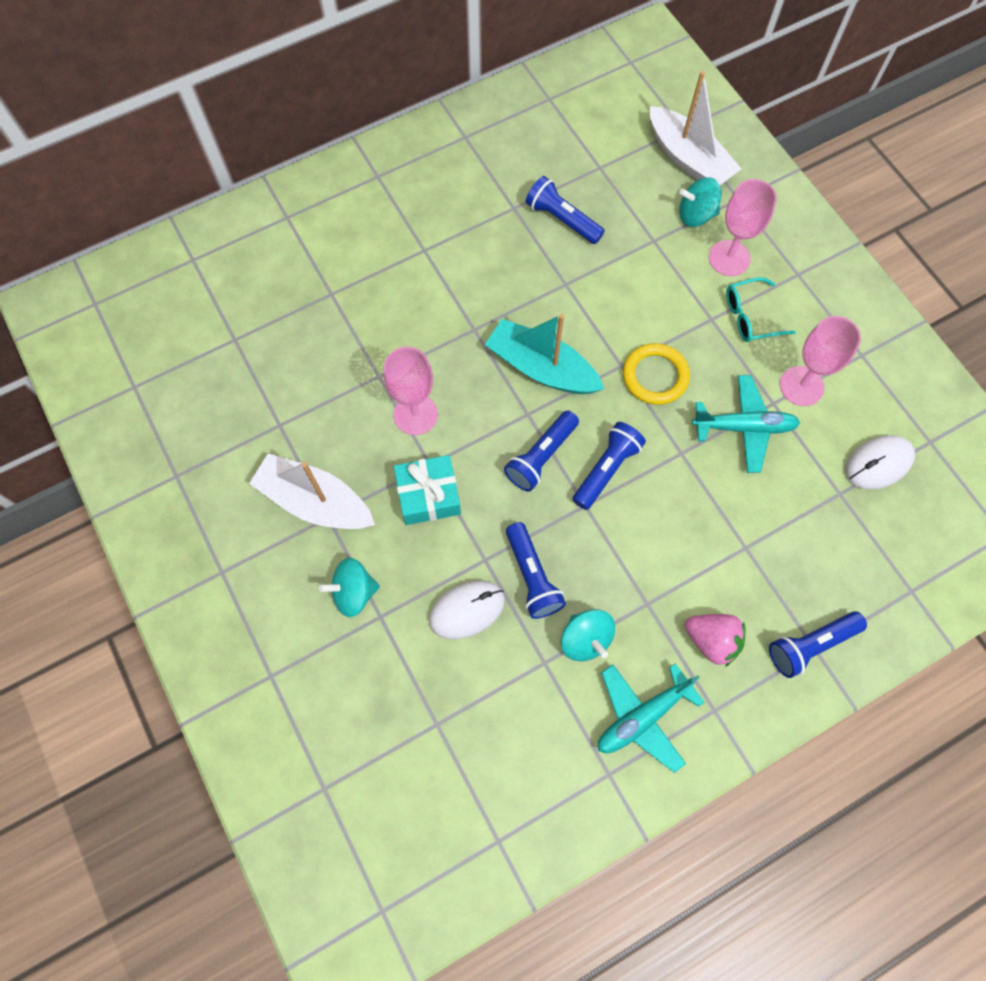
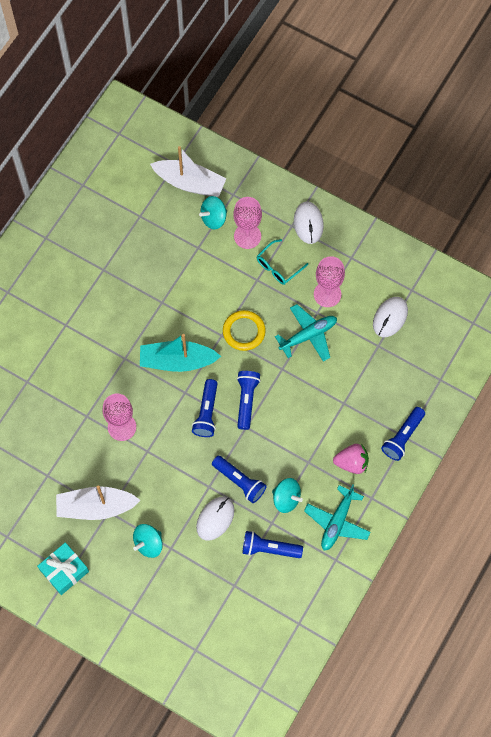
camera: 30 degrees left, 0 degrees up
(428, 495) = (157, 468): turquoise gift -> turquoise gift (64, 570)
(562, 219) = (136, 262): blue flashlight -> blue flashlight (269, 548)
(823, 282) = (308, 223): none -> white mouse

